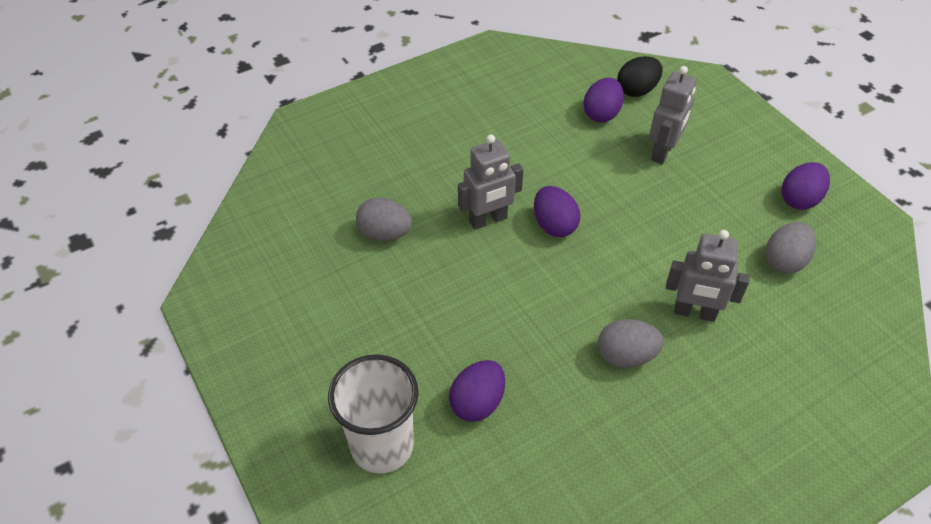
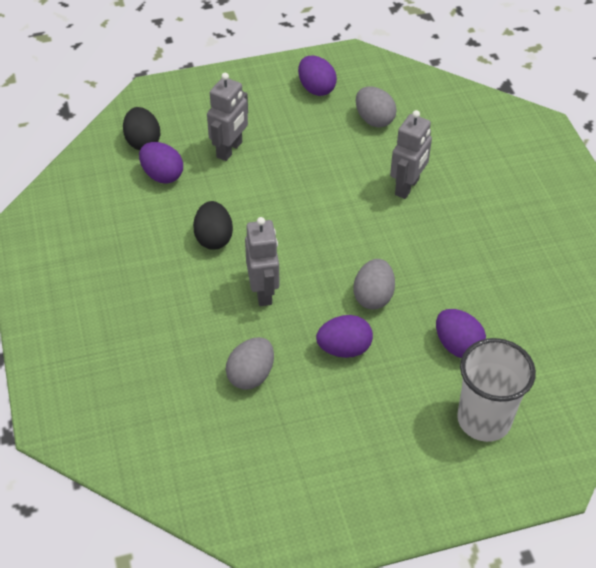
camera: 75 degrees left, 0 degrees up
(540, 168) = (214, 238): none -> black egg
(554, 225) = (287, 247): purple egg -> purple egg (344, 349)
(626, 356) = (436, 240): grey egg -> grey egg (373, 296)
(663, 152) = (230, 150): grey robot -> grey robot turned 75 degrees clockwise

